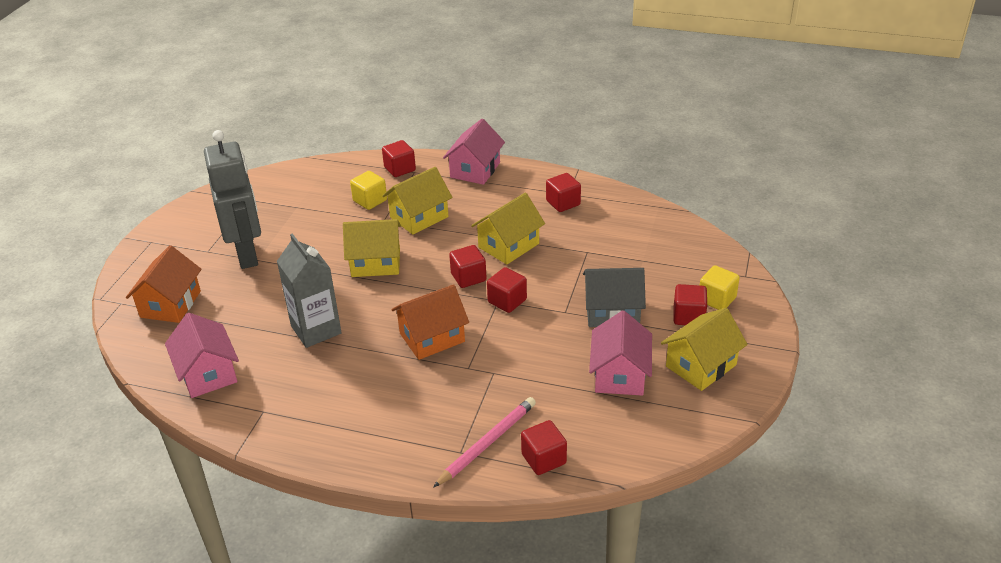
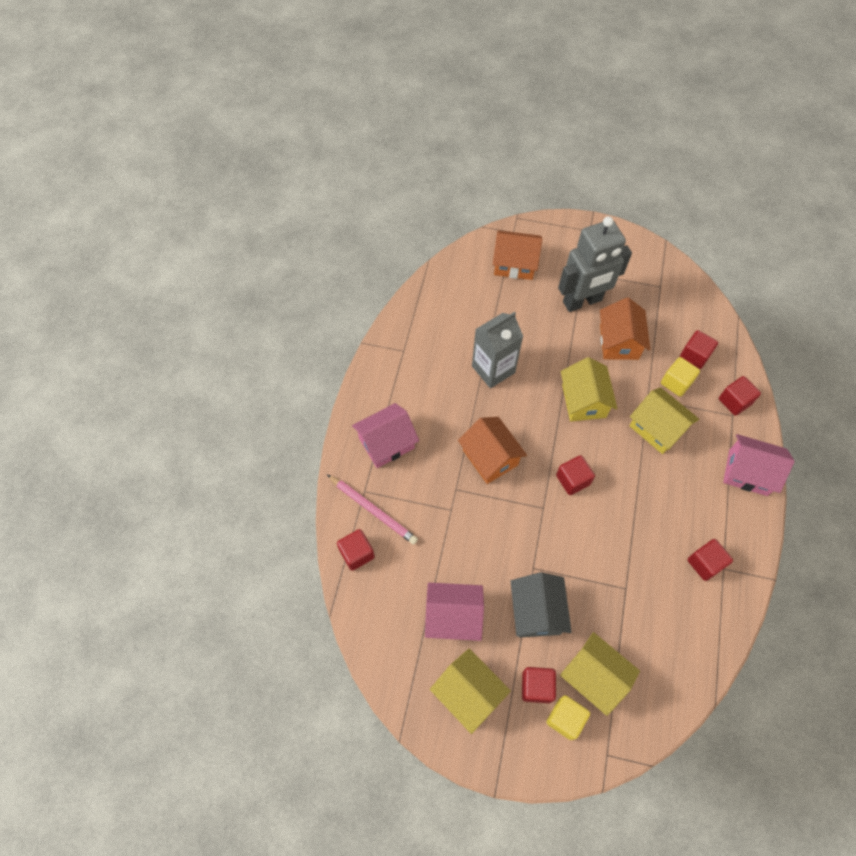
camera: 85 degrees right, 25 degrees up
(208, 373) = (440, 307): pink house -> pink house (386, 443)
(309, 233) = (619, 342): none -> orange house
(507, 301) = (543, 516): red cube -> red cube (694, 356)
(508, 245) = (625, 512): yellow house -> yellow house (594, 676)

